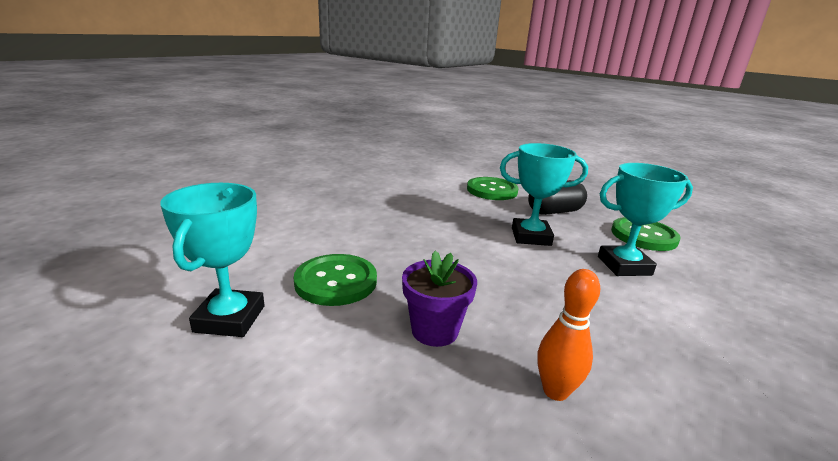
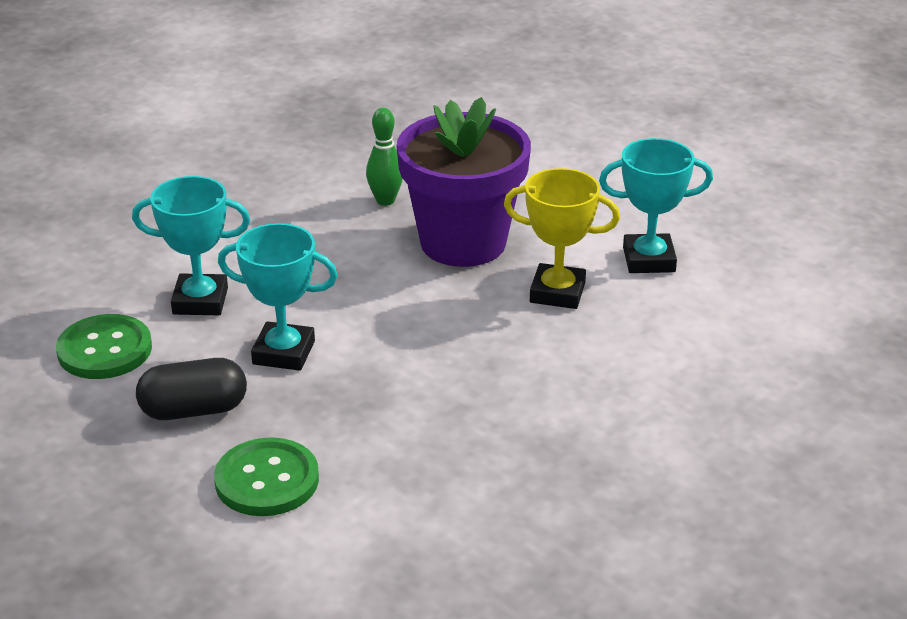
camera: 170 degrees left, 10 degrees up
(229, 319) = (649, 260): turquoise trophy -> turquoise trophy turned 75 degrees clockwise
(336, 281) = (557, 292): green button -> yellow trophy
(434, 330) = (463, 242): purple flower pot -> purple flower pot, size x2.02
(555, 391) = (385, 200): orange bowling pin -> green bowling pin

